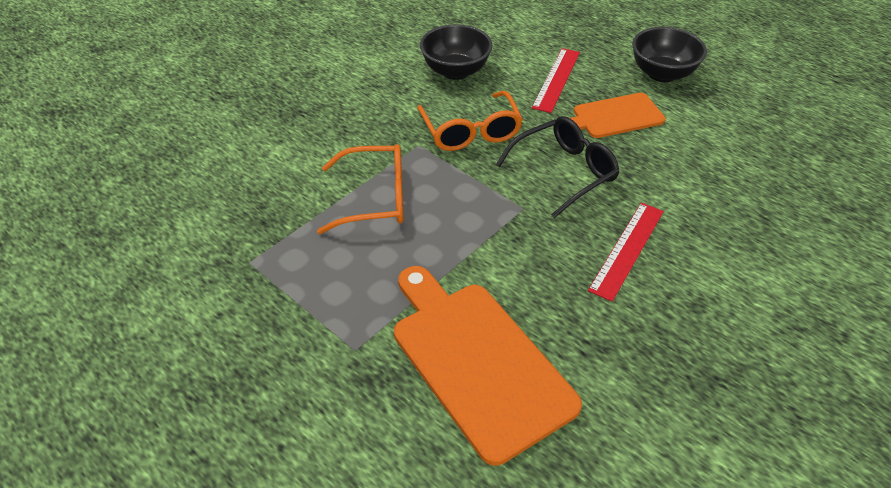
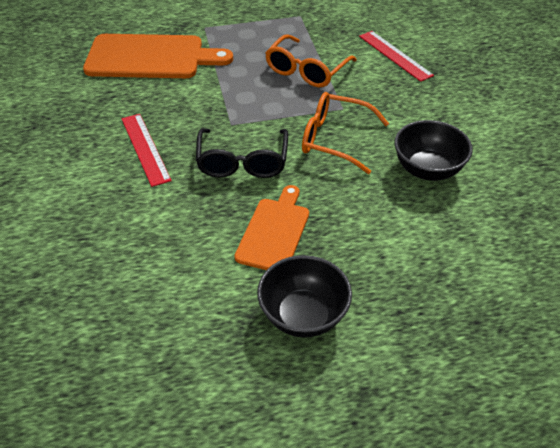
camera: 125 degrees right, 0 degrees up
(556, 79) = (361, 227): red ruler -> red ruler (395, 55)

